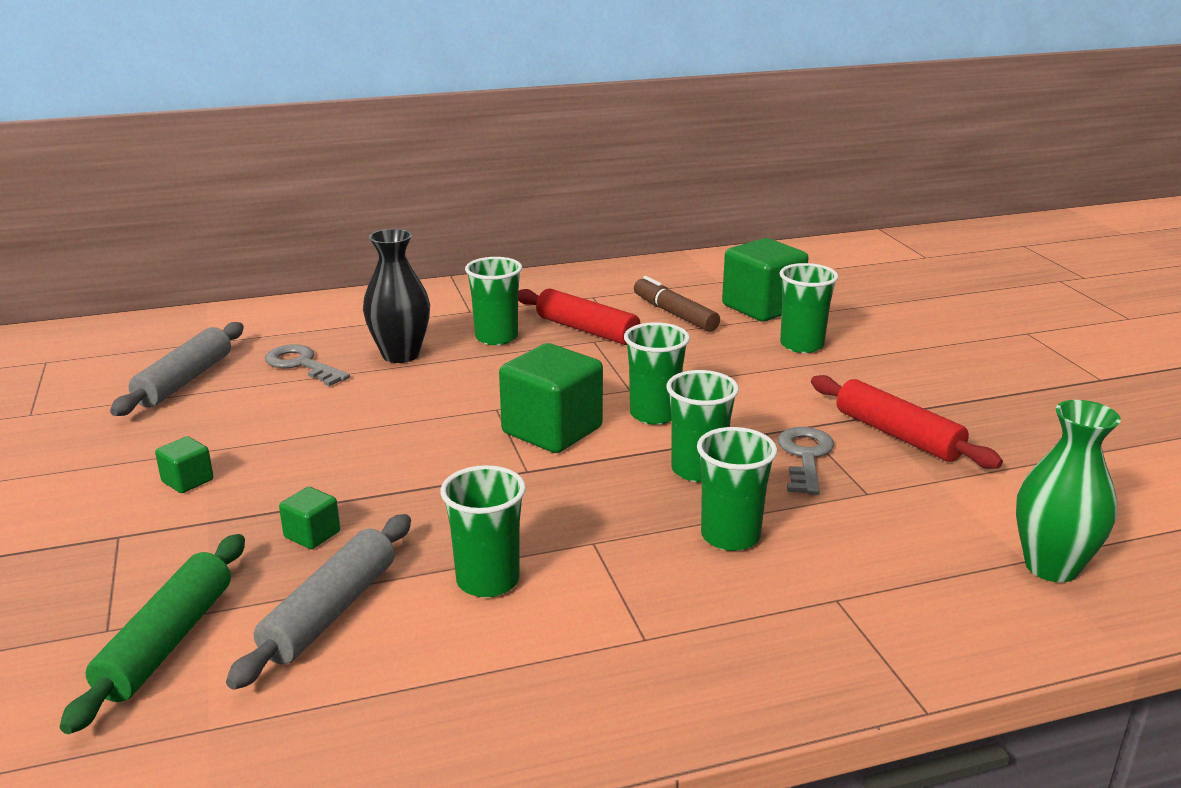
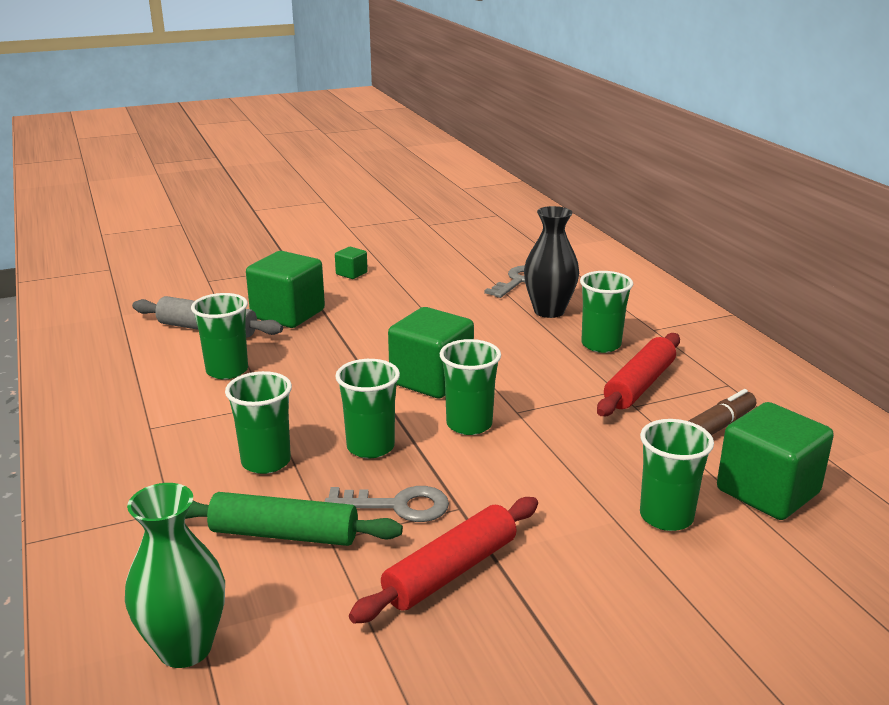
camera: 85 degrees right, 0 degrees up
(167, 642) = (193, 295): green rolling pin -> green rolling pin (284, 534)
(184, 381) = (482, 252): grey rolling pin -> none
(312, 535) = (288, 314): green cube -> green cube, size x2.13

